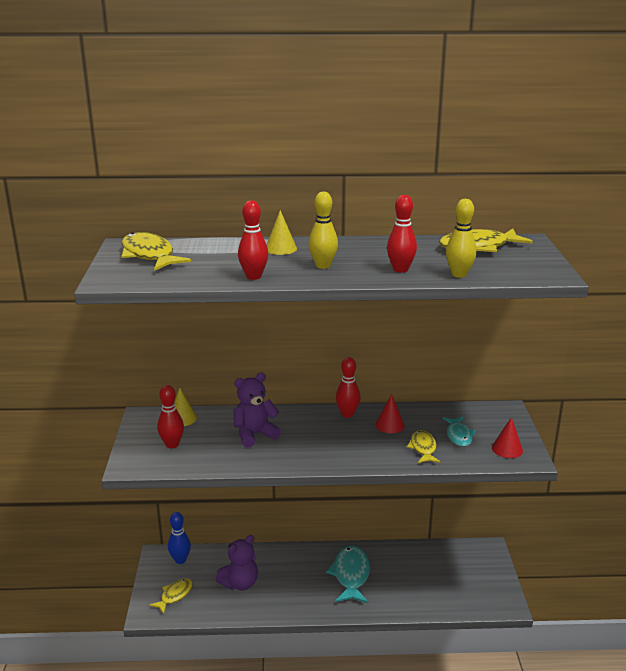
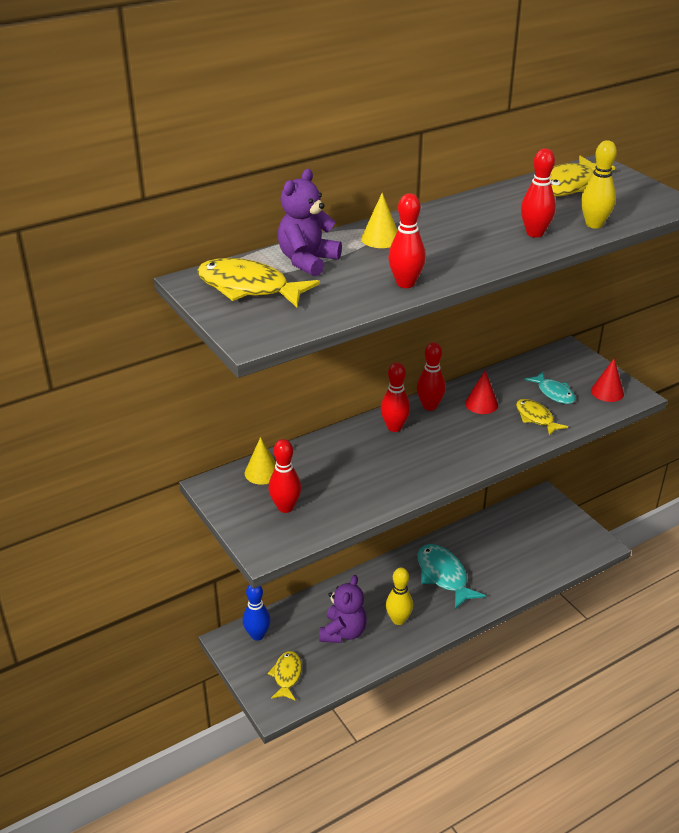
camera: 30 degrees left, 10 degrees up
(254, 434) = (361, 463): purple teddy bear -> purple teddy bear (307, 261)
(305, 420) = (394, 427): none -> red bowling pin
(323, 266) = (455, 249): yellow bowling pin -> yellow bowling pin (398, 620)

